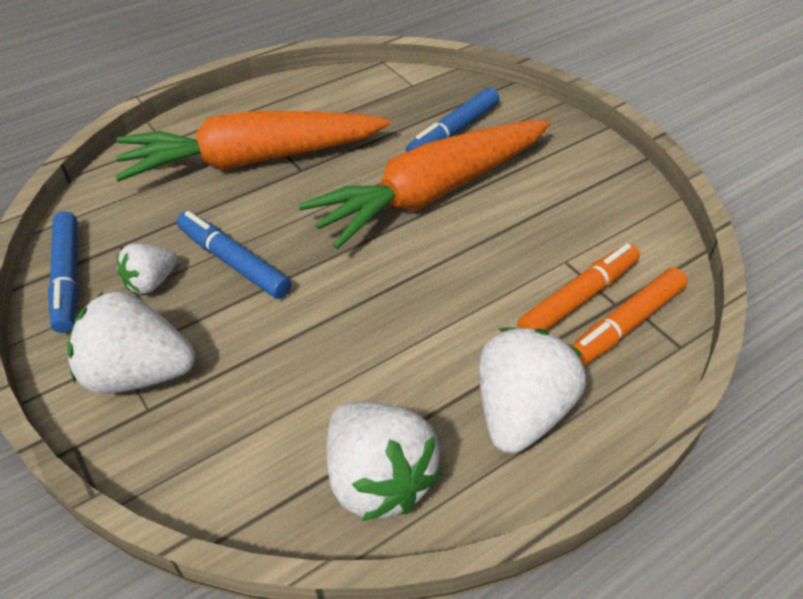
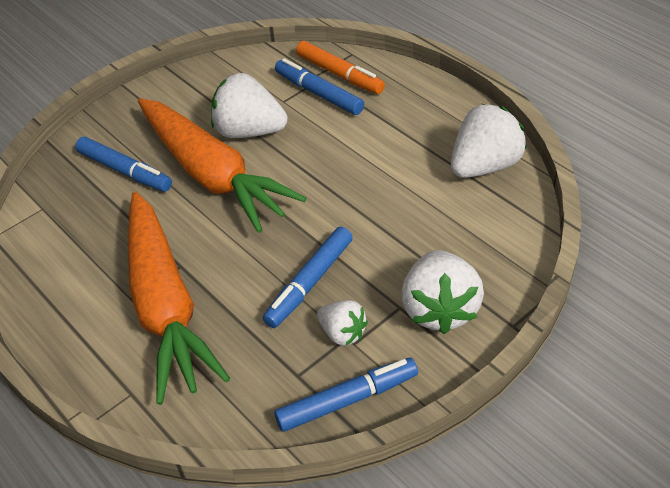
camera: 95 degrees left, 0 degrees up
(521, 412) = (418, 112): white strawberry -> white strawberry (249, 131)
(578, 298) = (318, 94): orange marker -> blue marker

